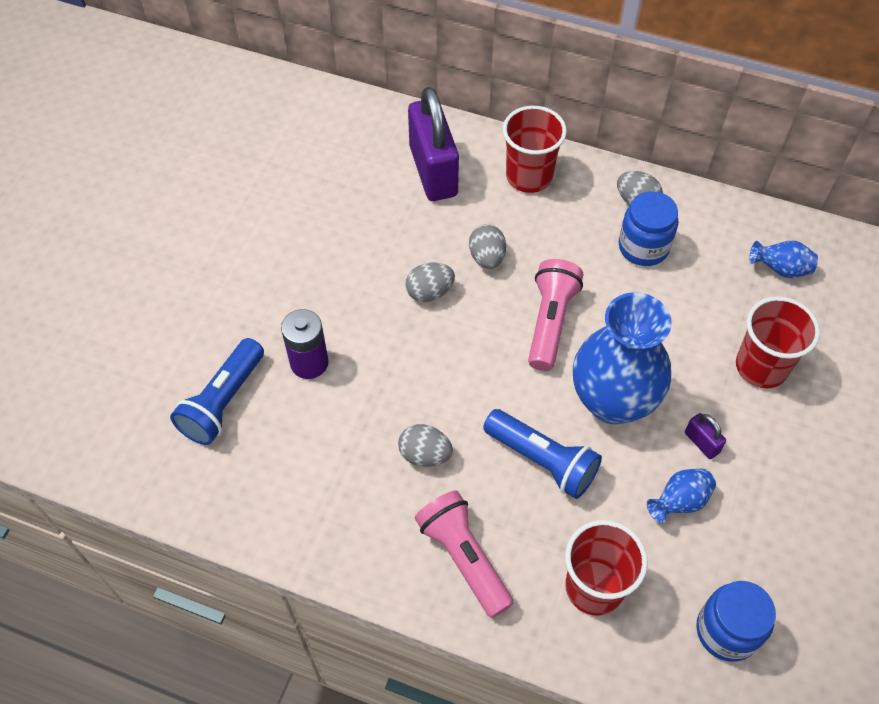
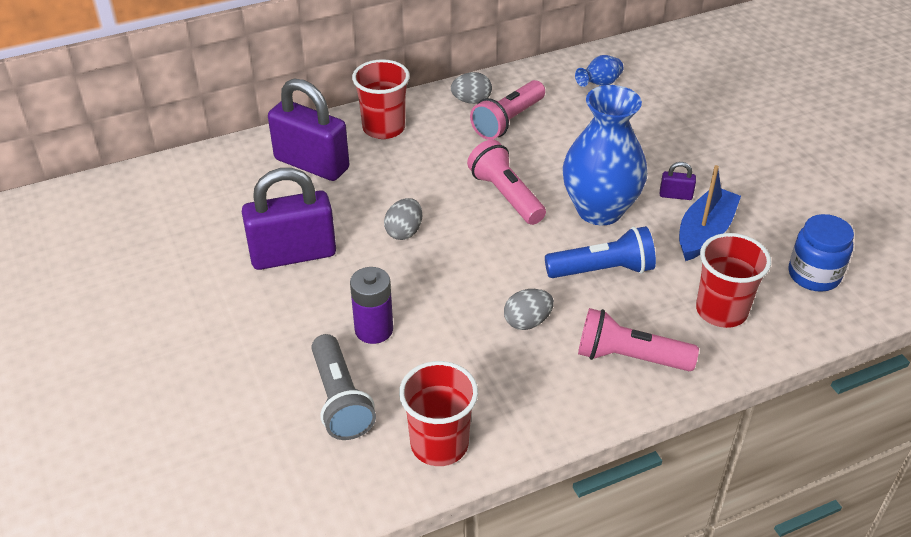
camera: 45 degrees left, 15 degrees down
(223, 402) = (340, 400): blue flashlight -> grey flashlight
(328, 247) = (293, 254): none -> purple padlock
(487, 257) = (416, 188): grey egg -> none
(643, 247) = (508, 121): blue jar -> pink flashlight
(679, 502) = (705, 233): blue vase -> blue boat
(761, 367) = (654, 137): red cup -> red cup (439, 444)

